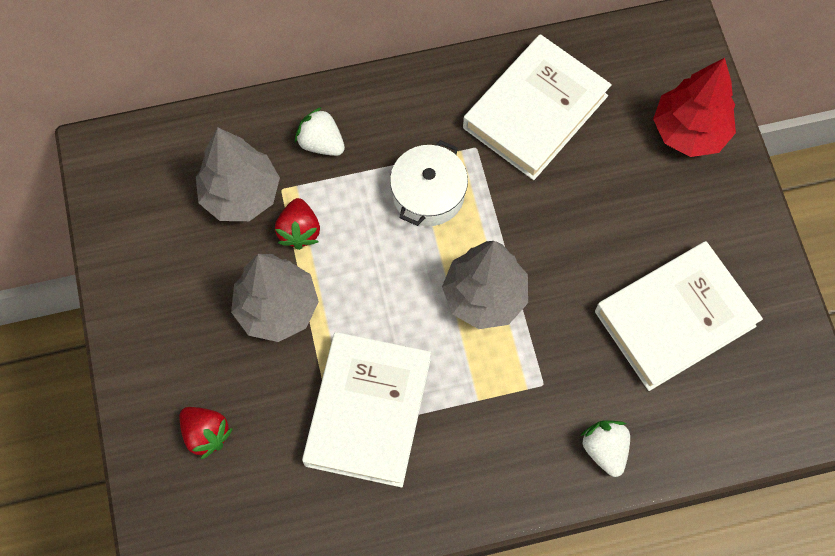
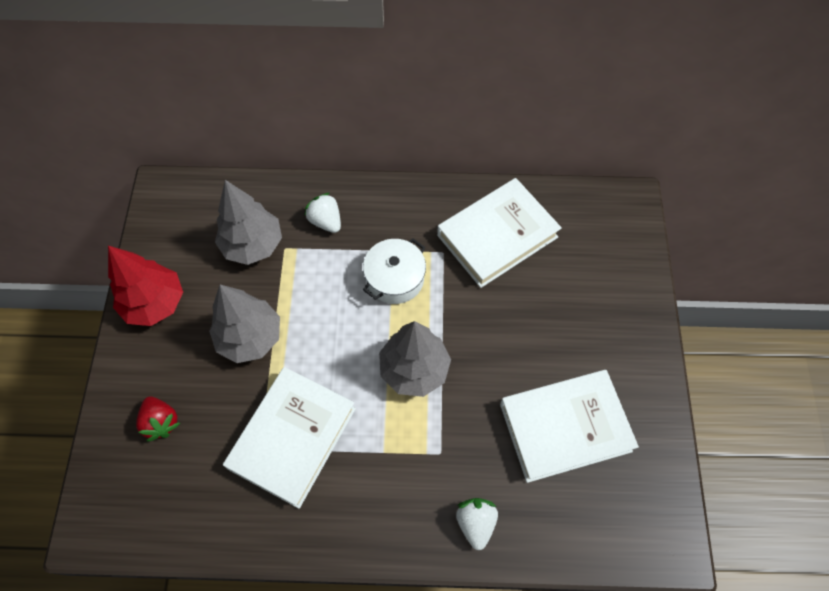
camera: 15 degrees right, 5 degrees down
(299, 231) = (287, 283): red strawberry -> none
(689, 131) = (616, 280): red tree -> red tree (155, 303)

